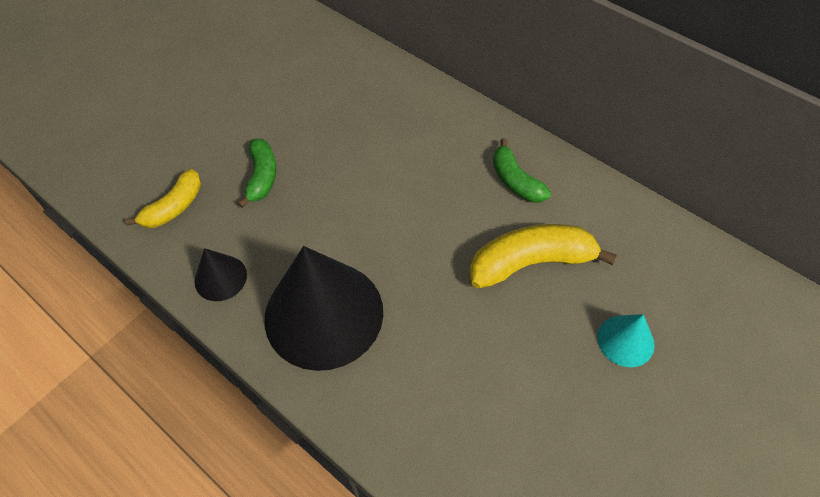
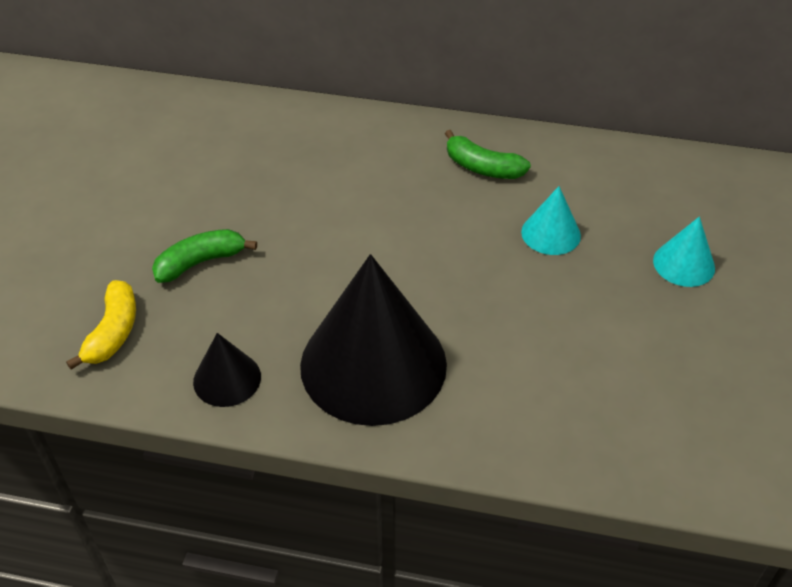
camera: 30 degrees left, 10 degrees down
(262, 177) = (200, 262): green banana -> green banana turned 90 degrees counterclockwise
(531, 263) = (551, 233): yellow banana -> turquoise cone

